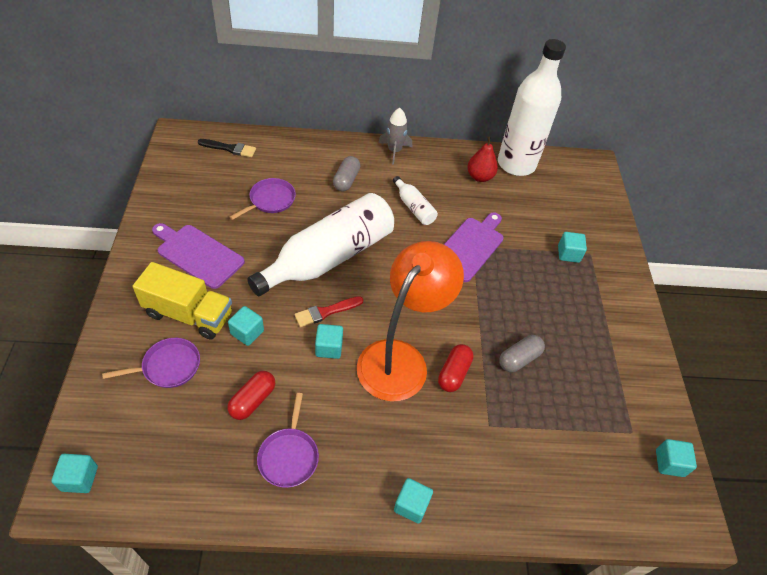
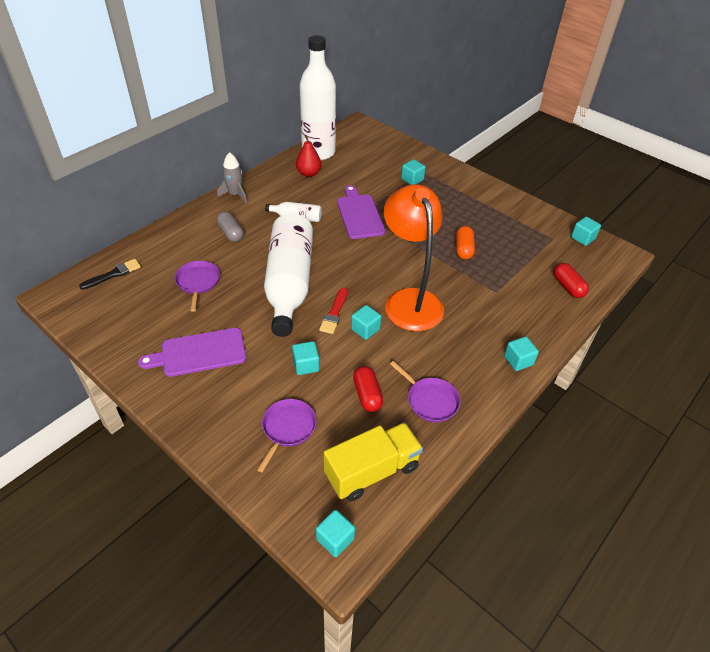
camera: 45 degrees left, 5 degrees down
(189, 314) = (252, 390): yellow truck -> yellow truck (372, 471)
(453, 373) = (445, 283): red capsule -> red capsule (568, 287)
(519, 359) = (463, 249): grey capsule -> orange capsule

